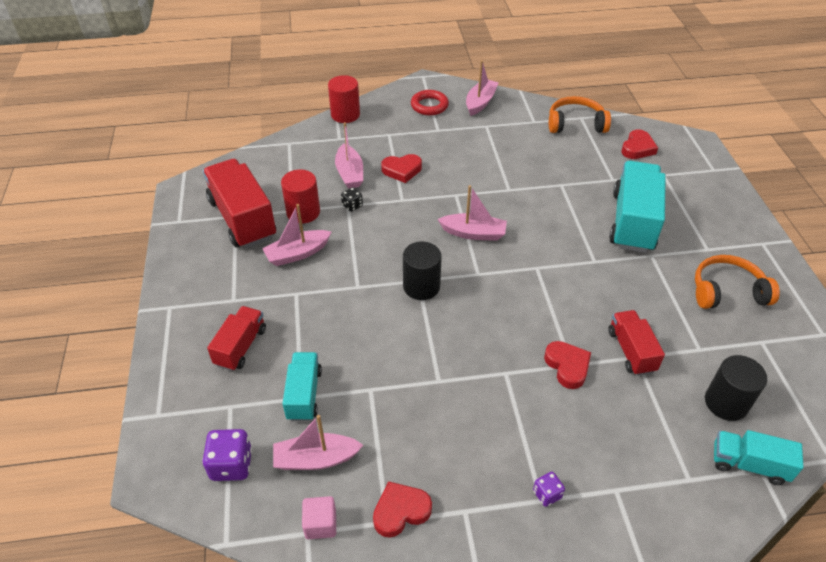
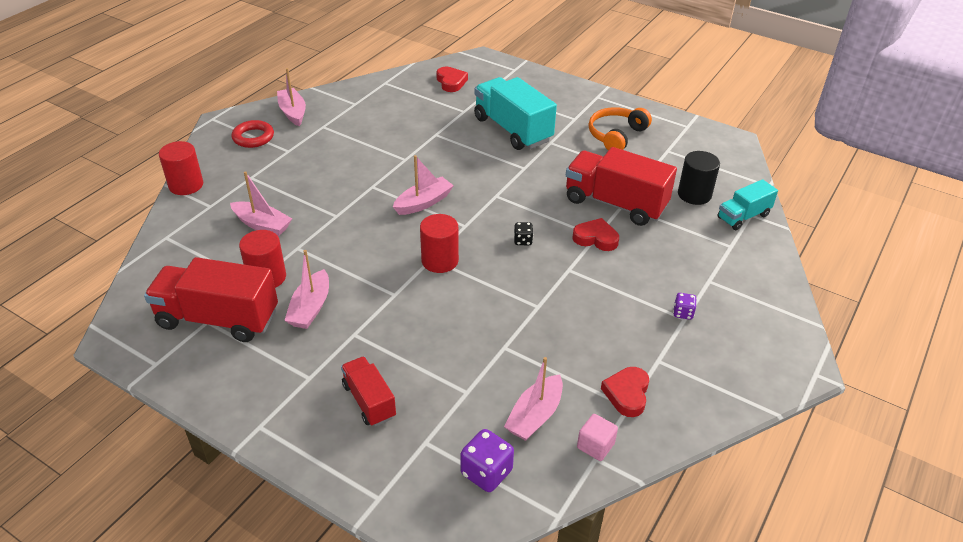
camera: 50 degrees left, 5 degrees down
(304, 394) = (466, 388): turquoise truck -> none
(352, 206) = (302, 245): black dice -> black dice (523, 241)
(402, 170) = (303, 196): red heart -> none
(421, 286) = (440, 261): black cylinder -> red cylinder
(575, 124) = (387, 89): orange headphones -> none
(631, 351) = (615, 204): red truck -> red truck, size x1.78

